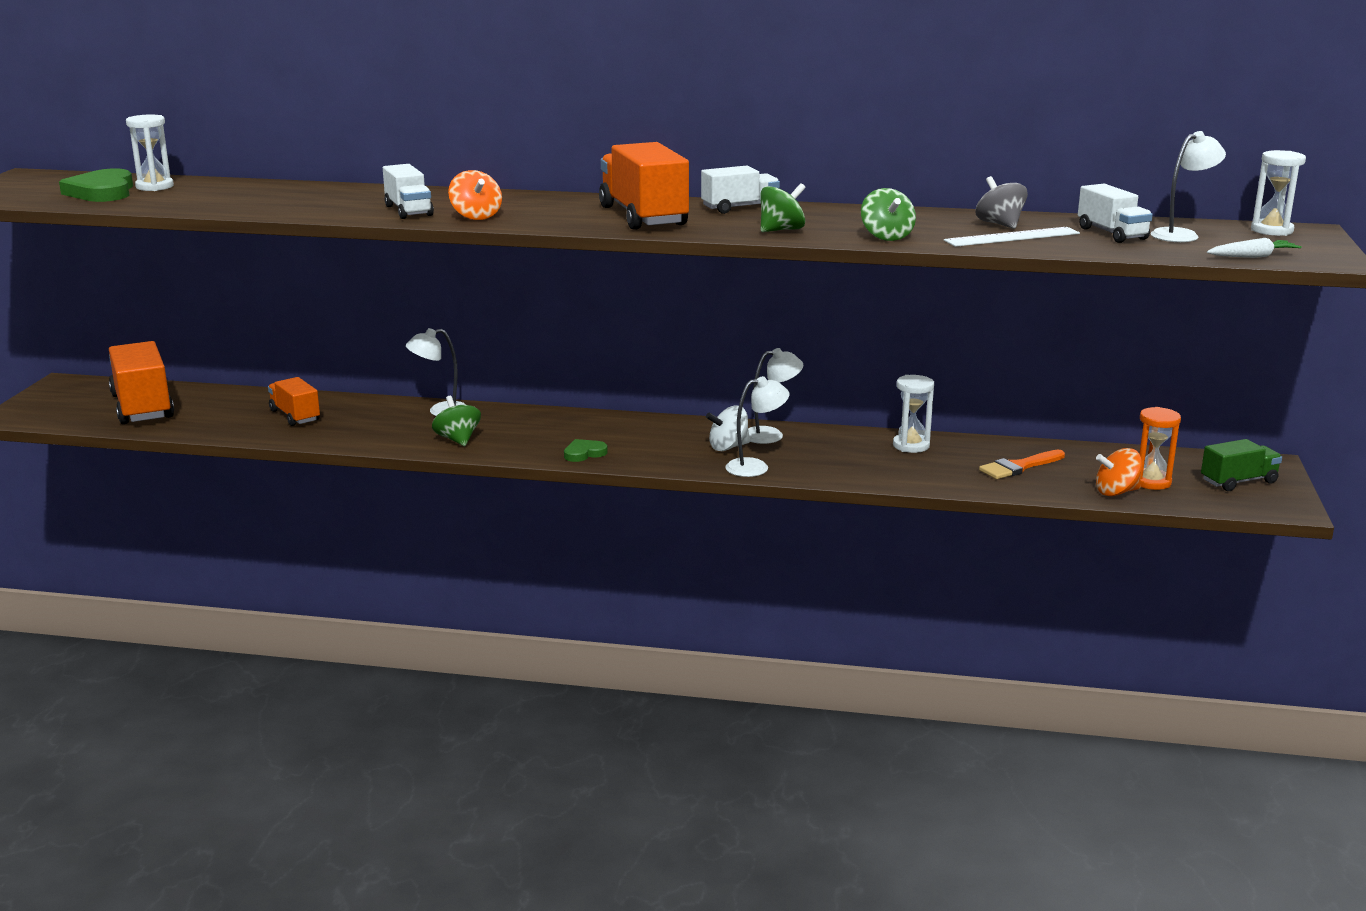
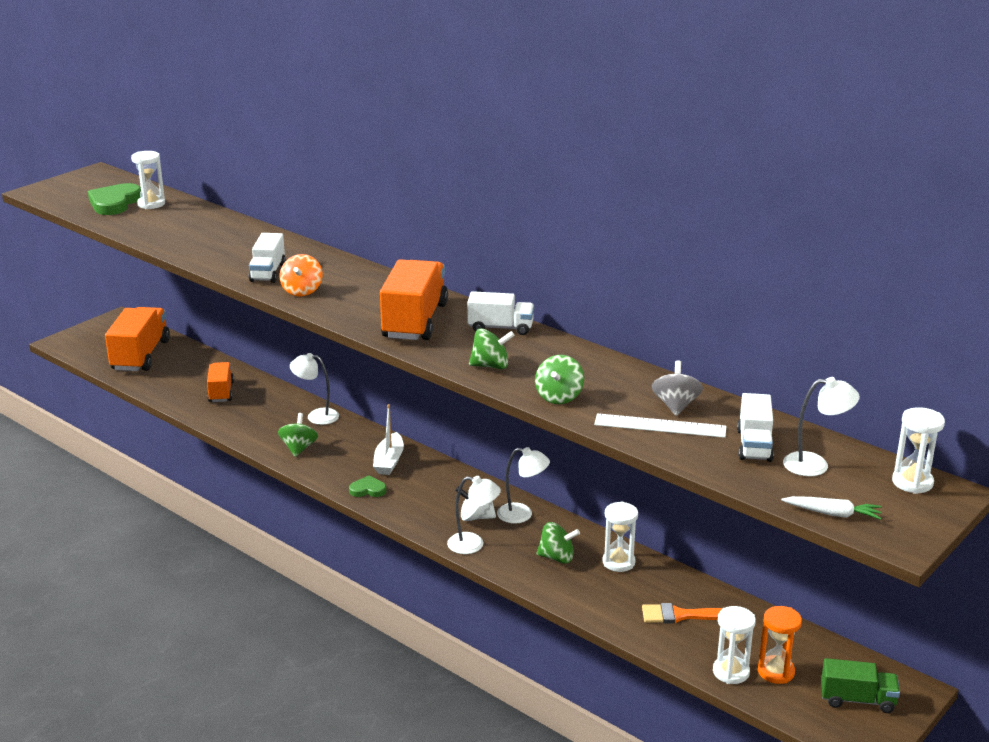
camera: 30 degrees right, 5 degrees up
(575, 427) = (389, 461): none -> white boat
(850, 456) = (557, 557): none -> green spinning top
(1116, 492) = (731, 672): orange spinning top -> white hourglass

